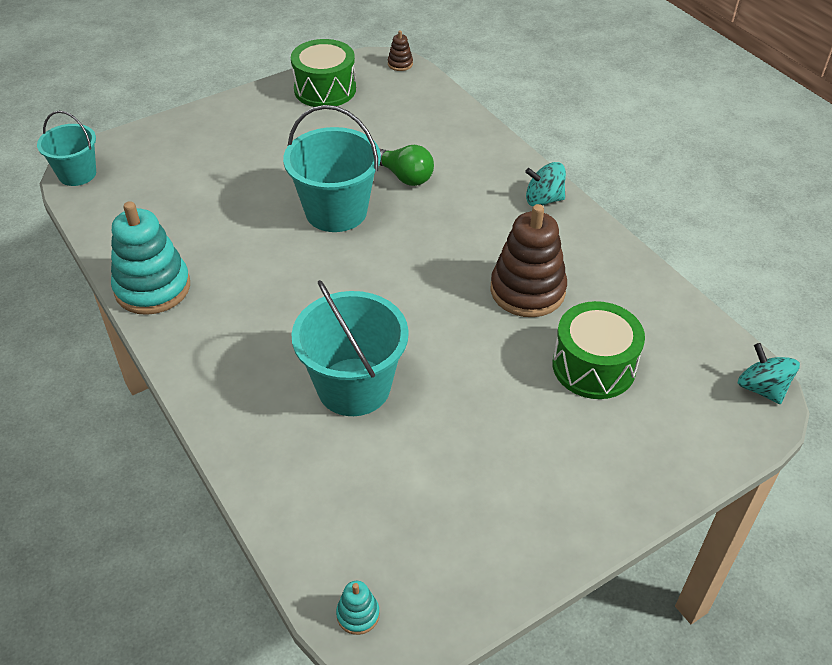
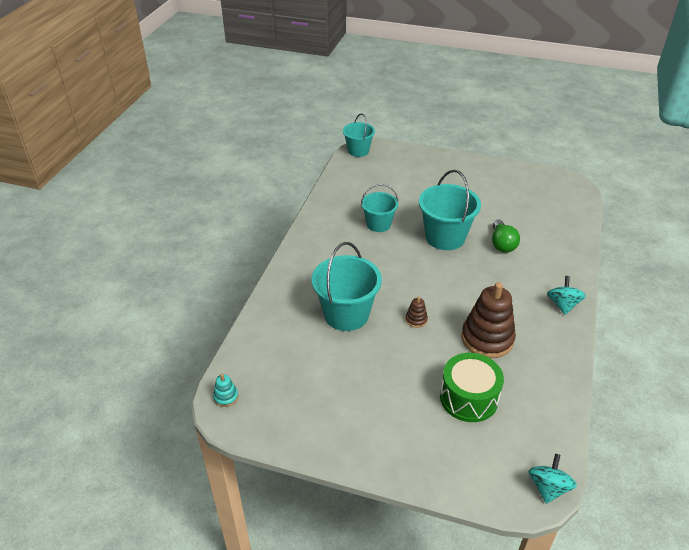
camera: 50 degrees right, 5 degrees down
(152, 288) = (325, 215): turquoise stacking toy -> none
(238, 250) = (378, 224): none -> turquoise bucket
(325, 89) = (520, 179): green drum -> none
(400, 64) = (580, 190): brown stacking toy -> brown stacking toy (416, 319)
(543, 200) = (563, 305): turquoise spinning top -> turquoise spinning top turned 45 degrees clockwise

